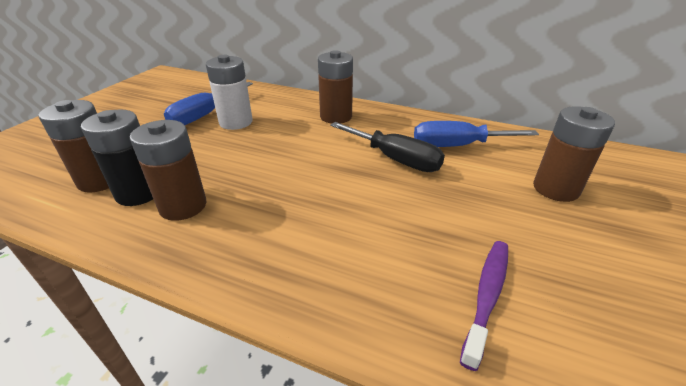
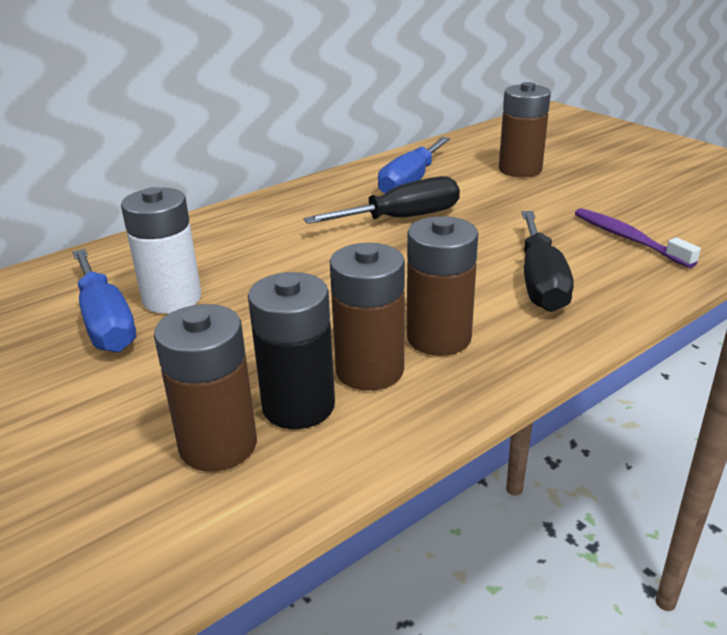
camera: 60 degrees left, 5 degrees down
(336, 116) = (259, 225): brown battery -> brown battery (438, 338)
(347, 254) = (540, 282): none -> black screwdriver

